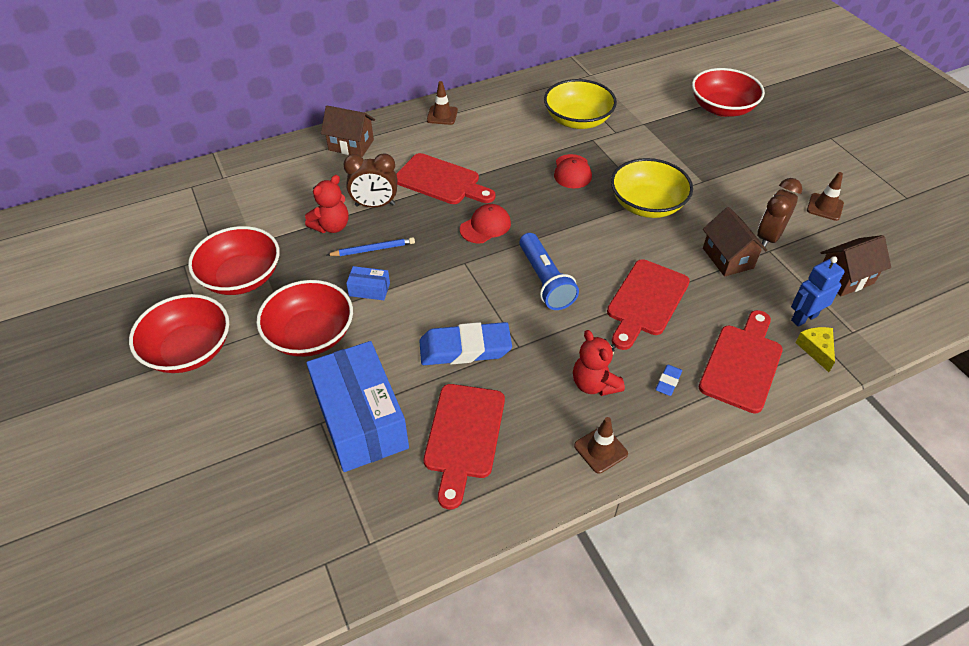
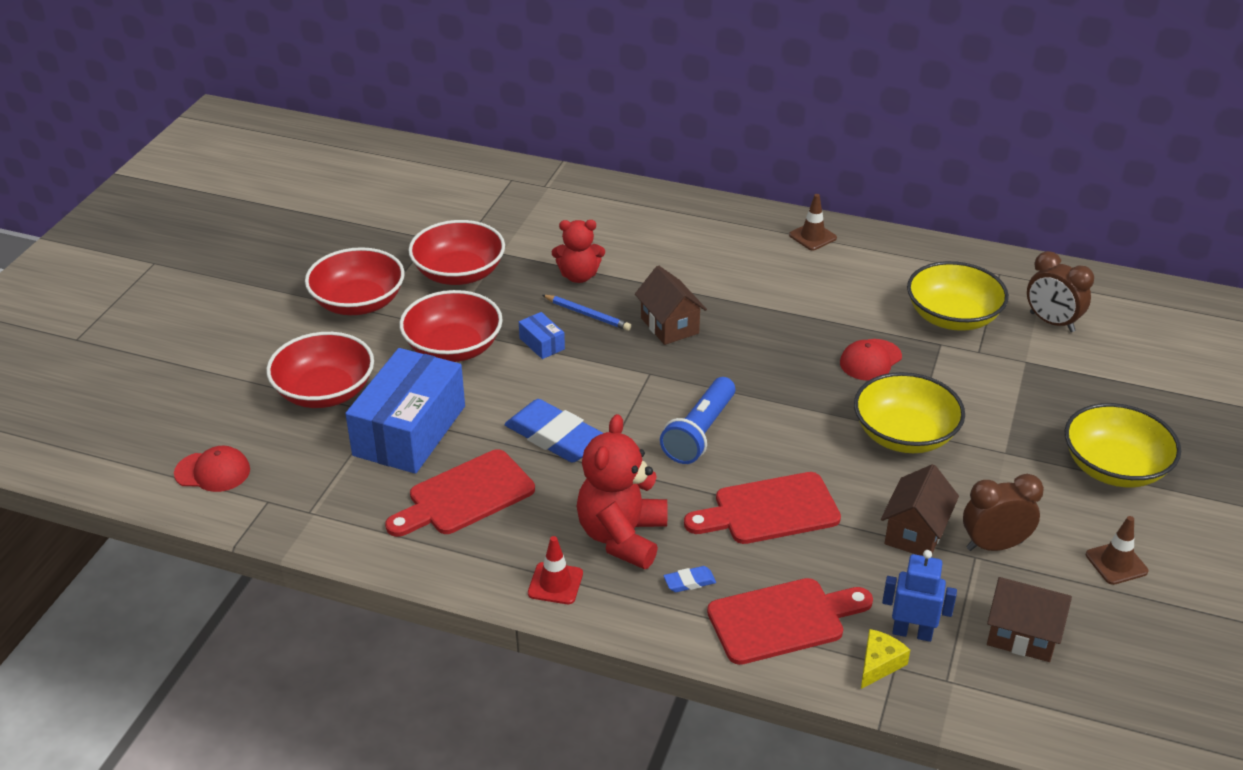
camera: 45 degrees right, 10 degrees down
(351, 145) = (688, 217): brown house -> brown house (669, 326)
(375, 205) = (638, 280): brown clock -> brown clock (1051, 322)
(441, 181) = (726, 294): red cutting board -> none
(485, 226) = (712, 356): red cap -> red cap (213, 472)
(594, 384) = (622, 536): red teddy bear -> red teddy bear, size x1.55
(600, 449) = (555, 583): brown traffic cone -> red traffic cone
(722, 108) = (1153, 399): red bowl -> red bowl (325, 391)
(756, 156) = (1114, 467): none -> yellow bowl

